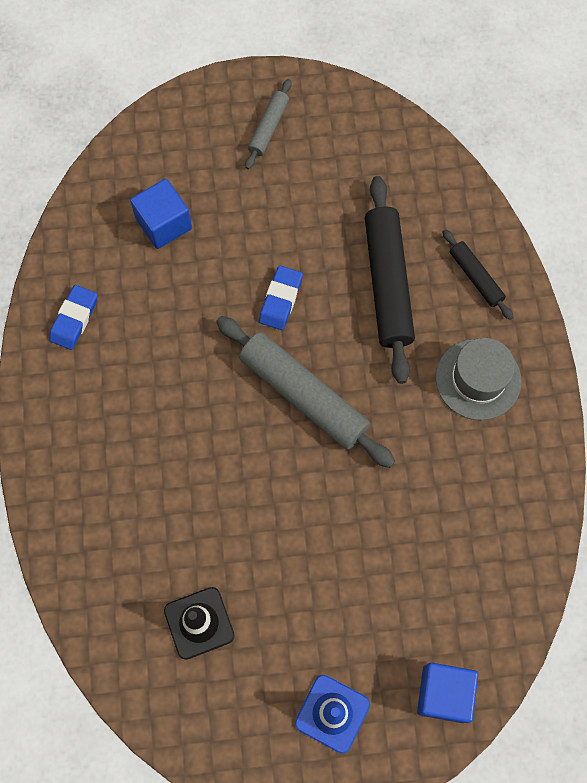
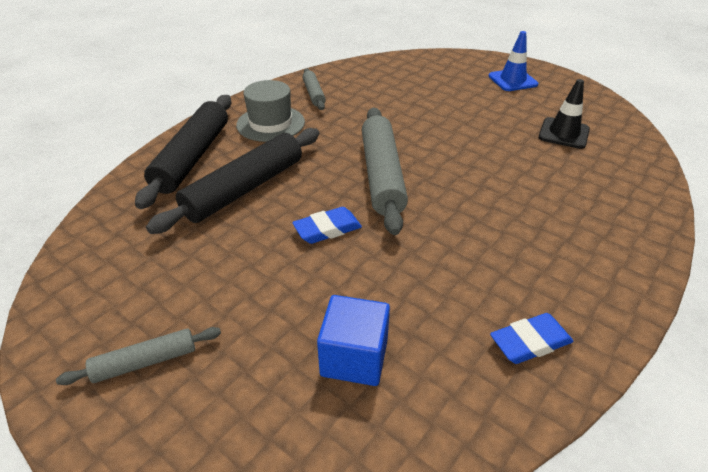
camera: 135 degrees left, 30 degrees down
(443, 694) = (448, 62): blue cube -> none
(475, 277) = (192, 157): black rolling pin -> black rolling pin, size x1.93
(504, 468) = (314, 94): none -> grey rolling pin

